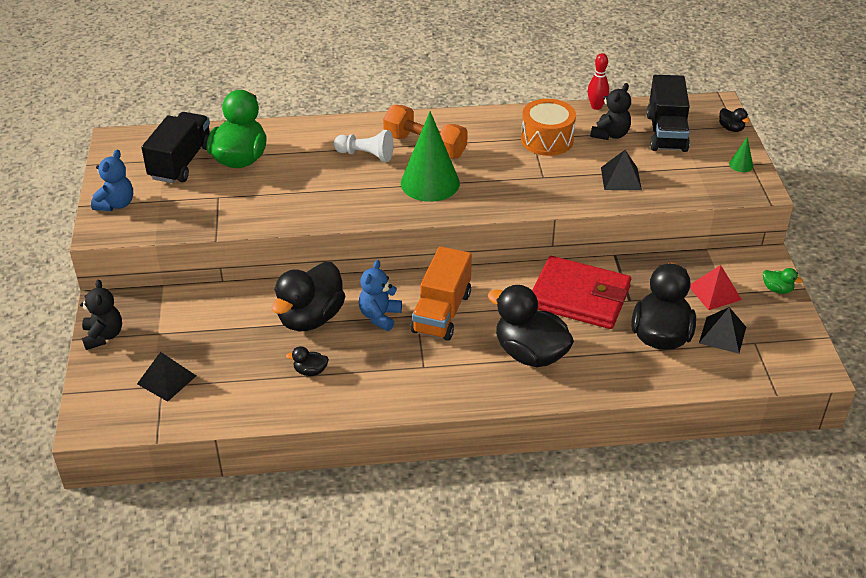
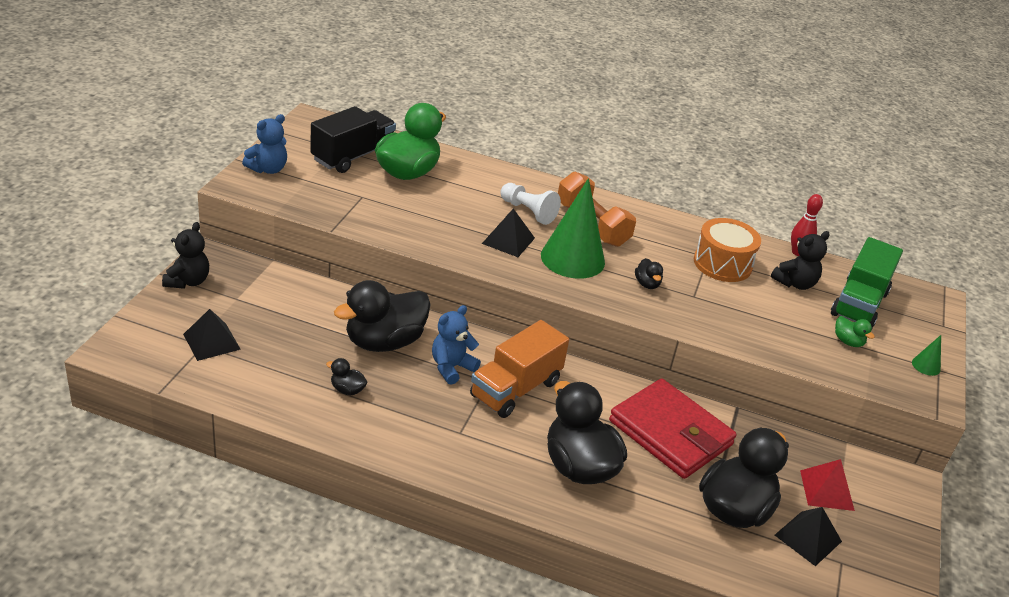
camera: 20 degrees right, 5 degrees down
(621, 178) = (778, 328): black pyramid -> black pyramid (508, 240)
(666, 133) = (859, 304): black truck -> green truck
(731, 128) = (937, 326): black duck -> black duck (647, 284)
(777, 289) = (904, 517): green duck -> green duck (848, 341)

